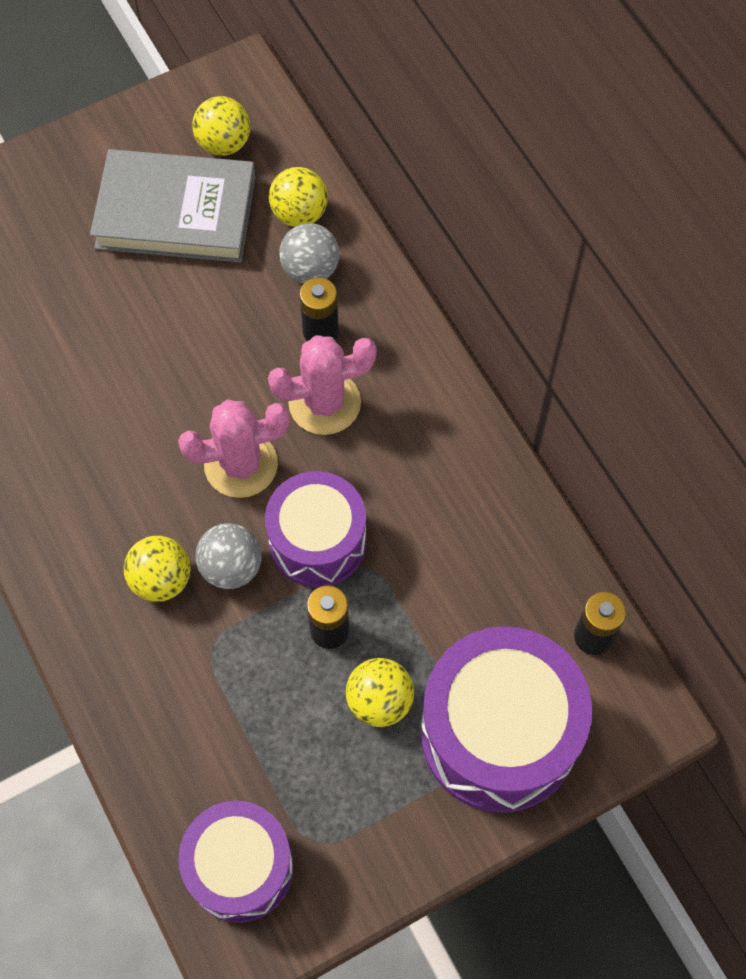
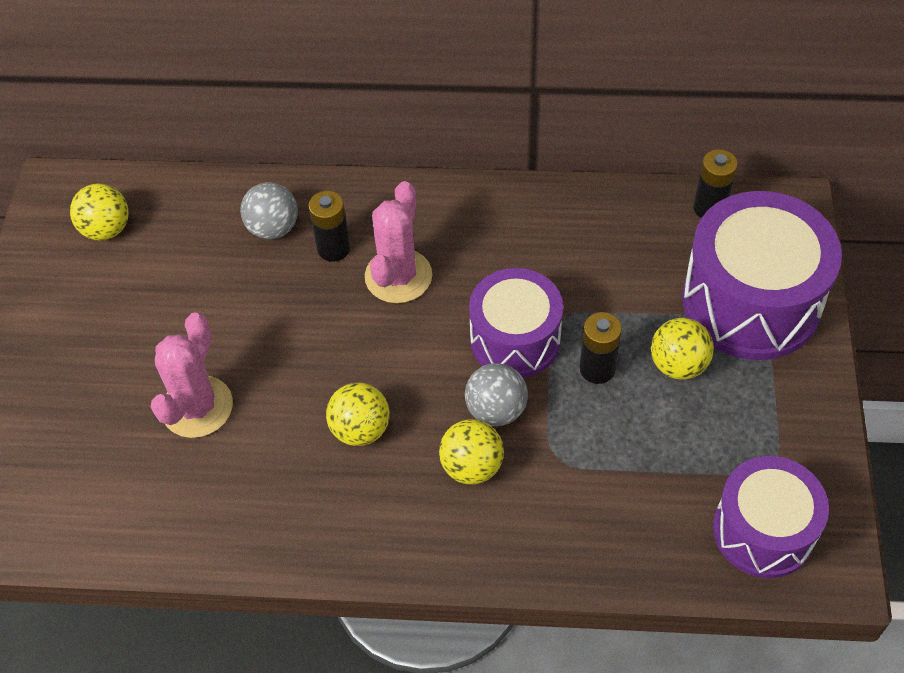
camera: 55 degrees left, 10 degrees down
(176, 212) = (140, 293): grey book -> none
(241, 464) = (409, 359): pink cactus -> pink cactus (197, 407)
(299, 213) = (217, 211): yellow ball -> yellow ball (360, 429)

